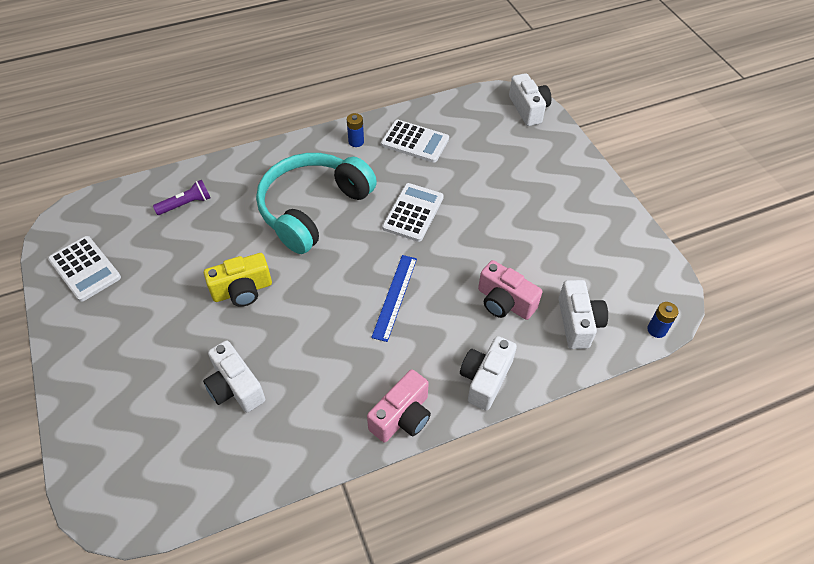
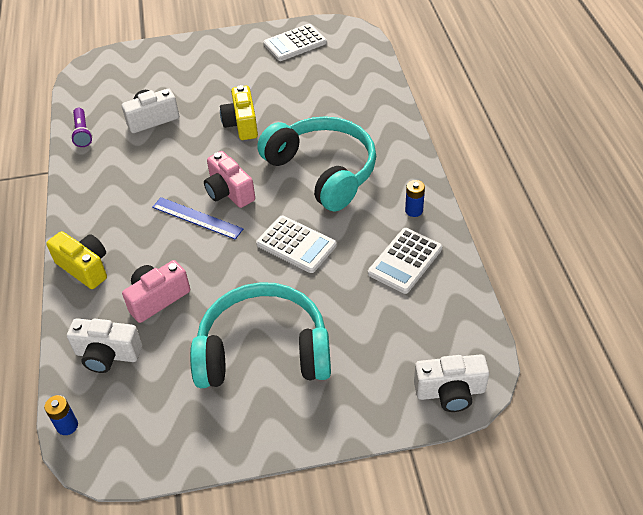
camera: 105 degrees right, 5 degrees down
(186, 204) = (351, 92): purple flashlight -> purple flashlight (82, 133)
(402, 417) = (79, 208): pink camera -> pink camera (229, 192)
(485, 379) = (84, 267): white camera -> yellow camera
(533, 214) = (263, 351): none -> turquoise headphones

